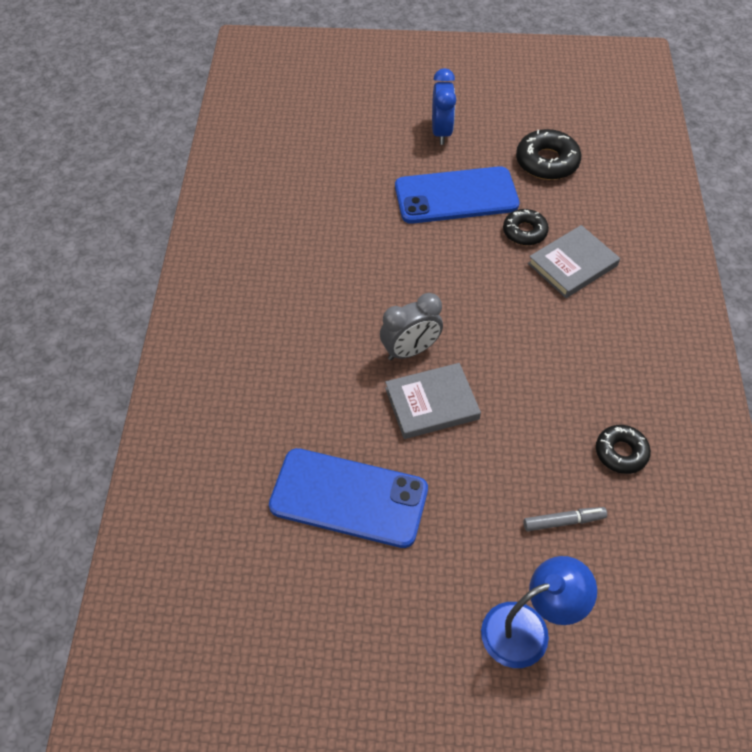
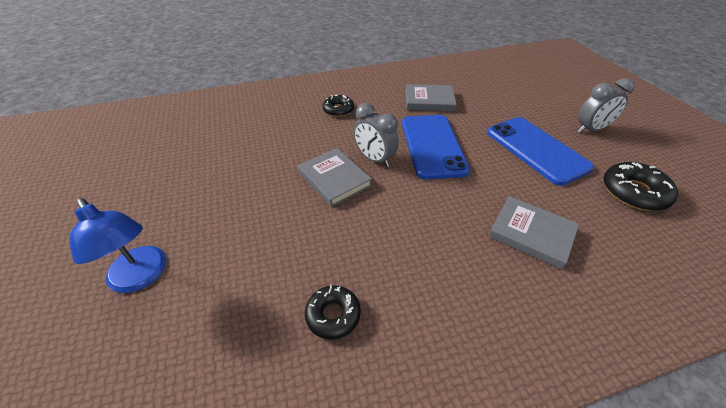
camera: 70 degrees right, 10 degrees down
(307, 248) = (429, 101): none -> grey book
(349, 497) = (246, 159): blue phone -> blue phone (432, 146)
(441, 132) = (591, 129): blue clock -> grey clock
(524, 232) = (538, 194): black donut -> black donut (338, 110)
(563, 521) = (246, 282): grey marker -> none

